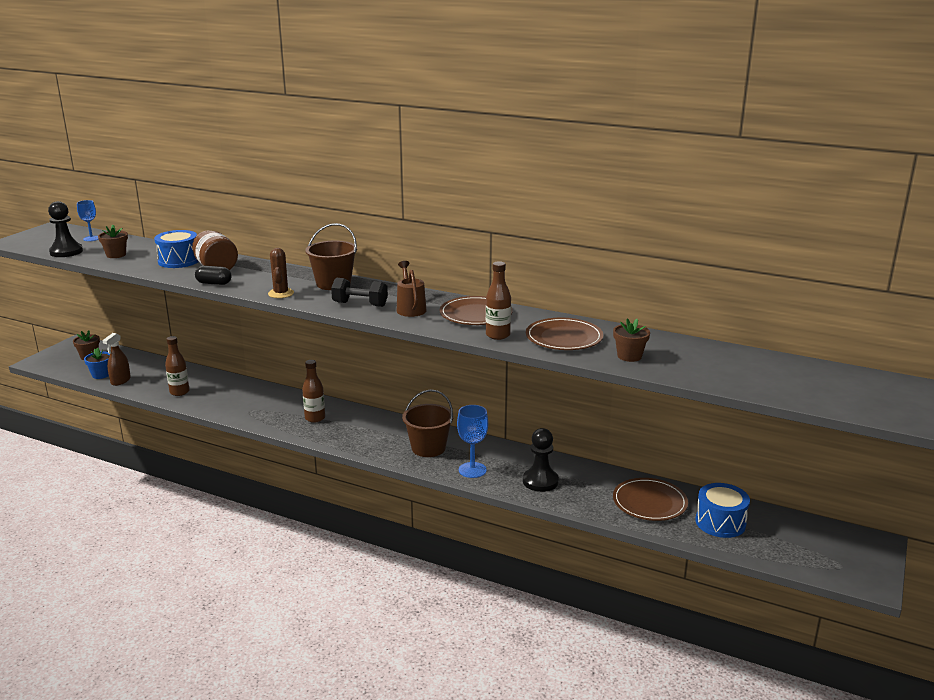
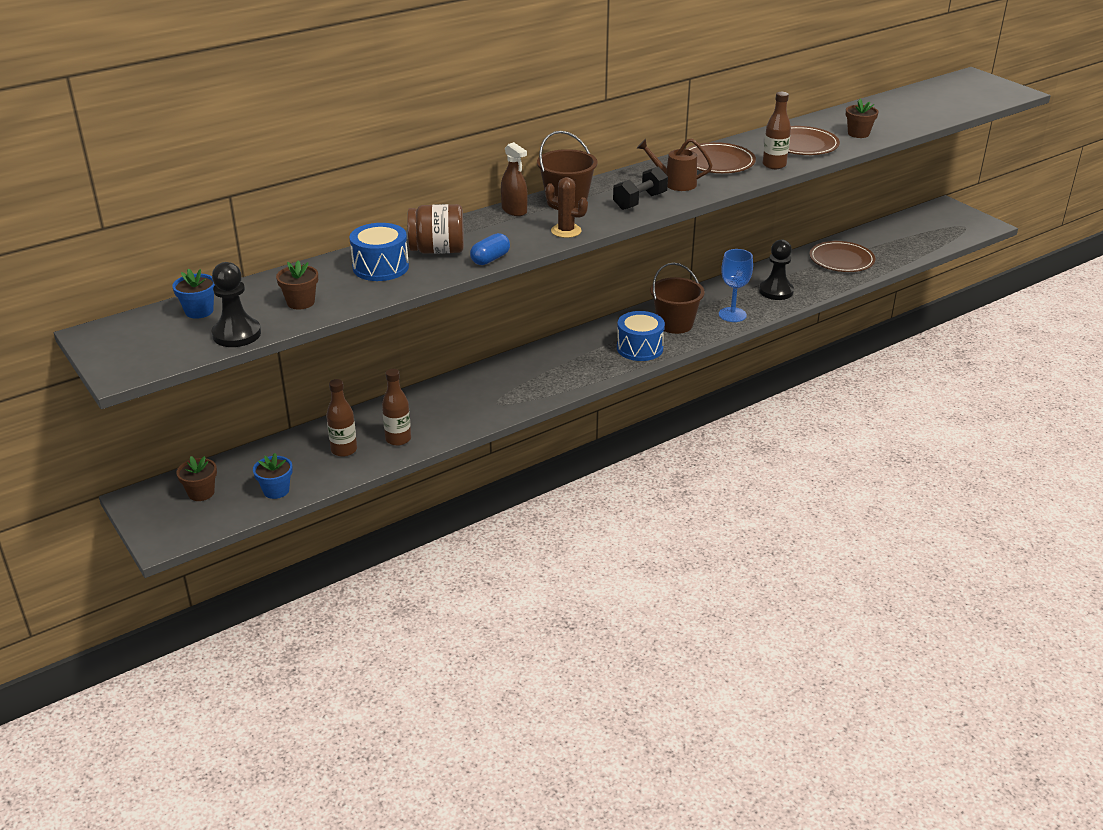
camera: 60 degrees left, 10 degrees up
(91, 238) = (199, 311): blue goblet -> blue flower pot
(120, 381) = (314, 477): brown spray bottle -> brown spray bottle (514, 210)
(214, 283) = (490, 259): black capsule -> blue capsule
(315, 418) = (556, 367): brown bottle -> brown bottle (344, 450)
(720, 522) = (887, 245): blue drum -> blue drum (639, 348)

